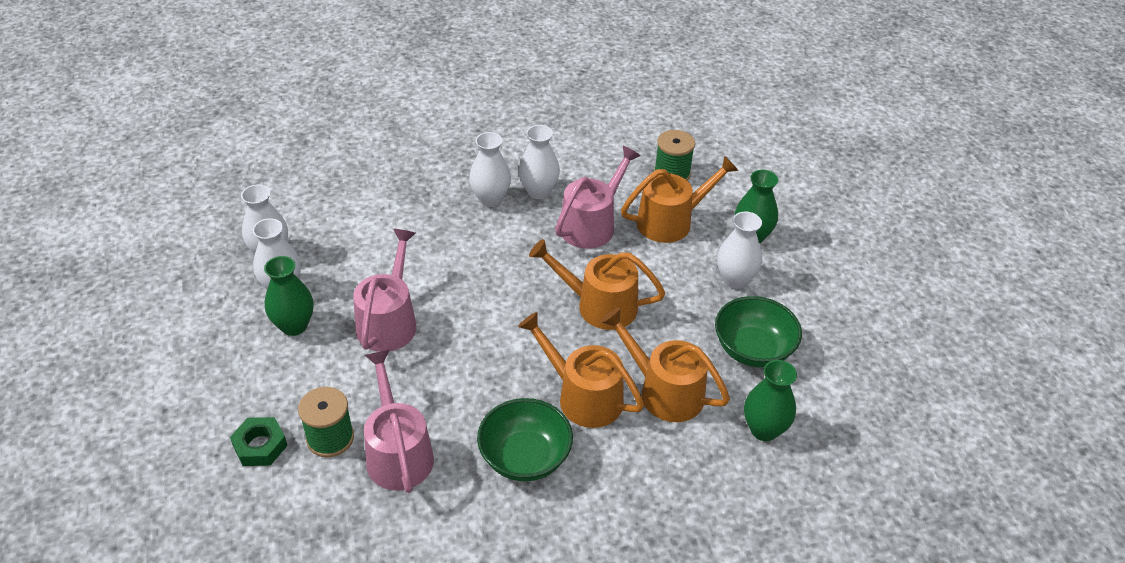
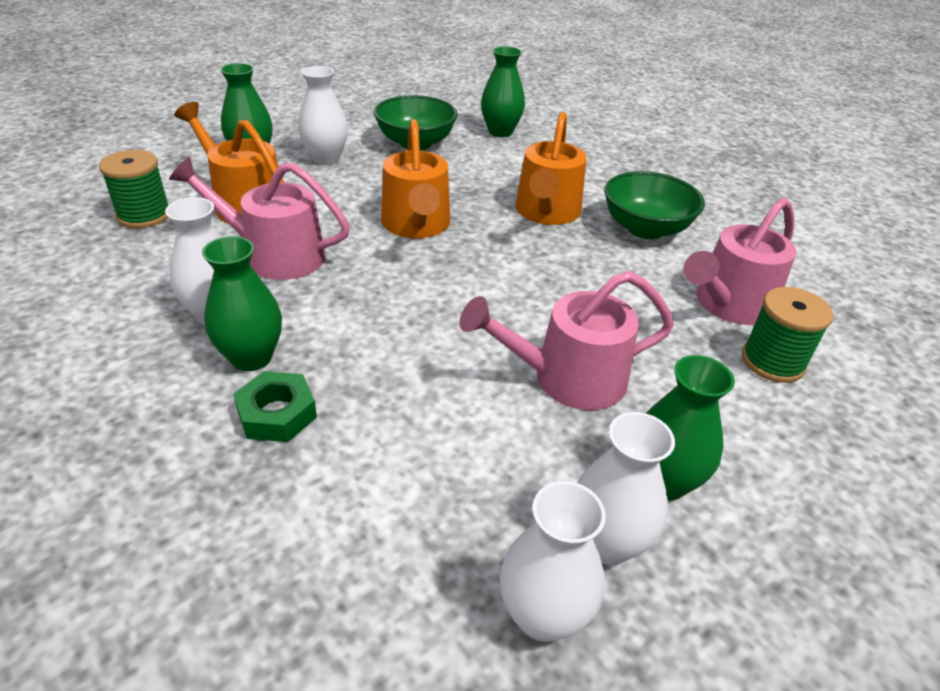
camera: 115 degrees left, 5 degrees down
(260, 446) = (852, 419): green nut -> green nut (277, 414)
(490, 199) = (251, 357): white vase -> green vase
(664, 391) = (501, 175): orange watering can -> none

